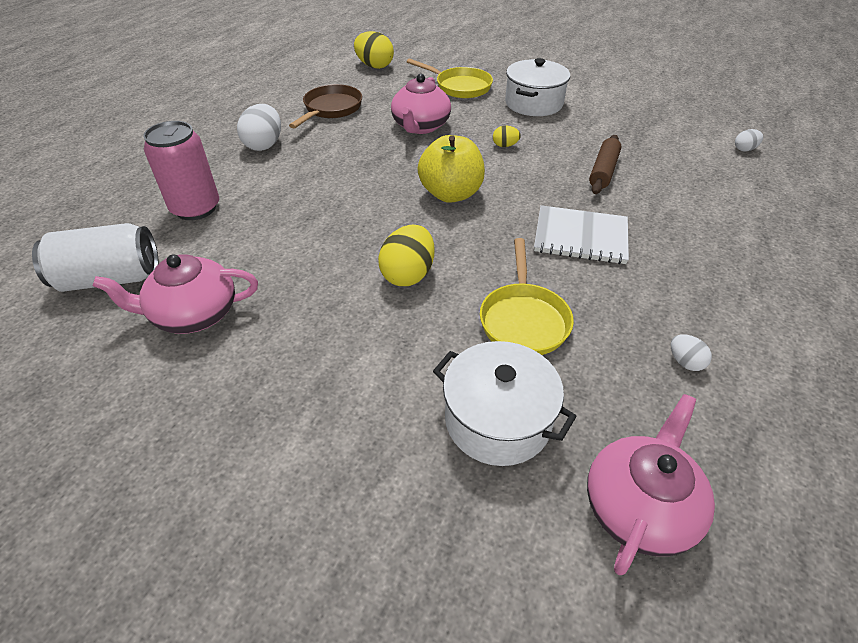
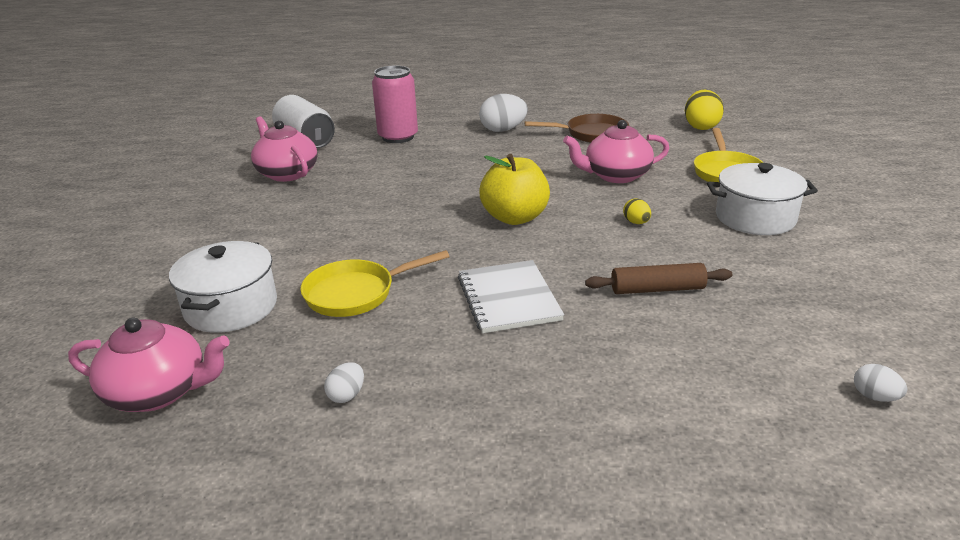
camera: 65 degrees right, 15 degrees down
(408, 274) = (380, 229): yellow egg -> none

